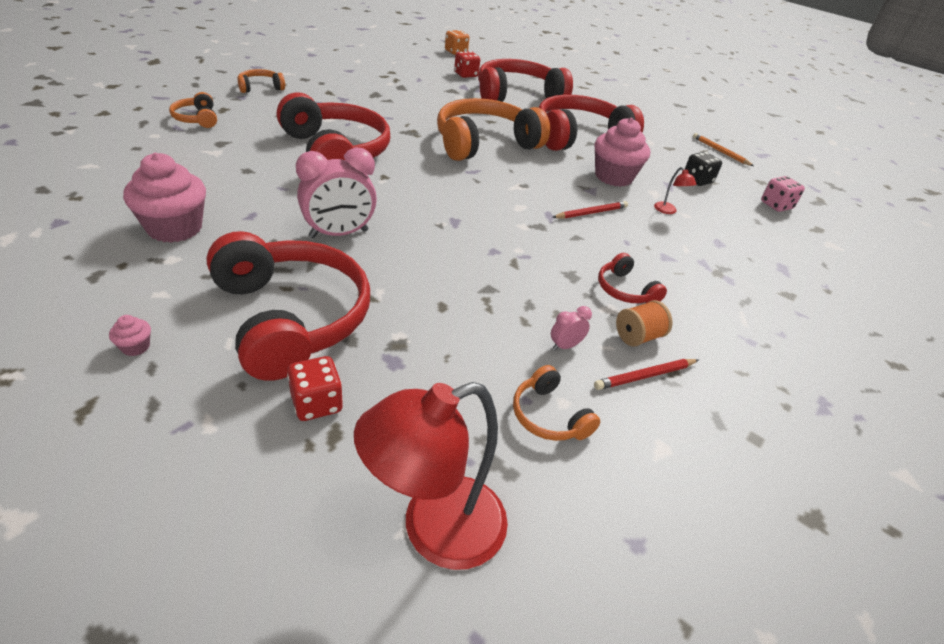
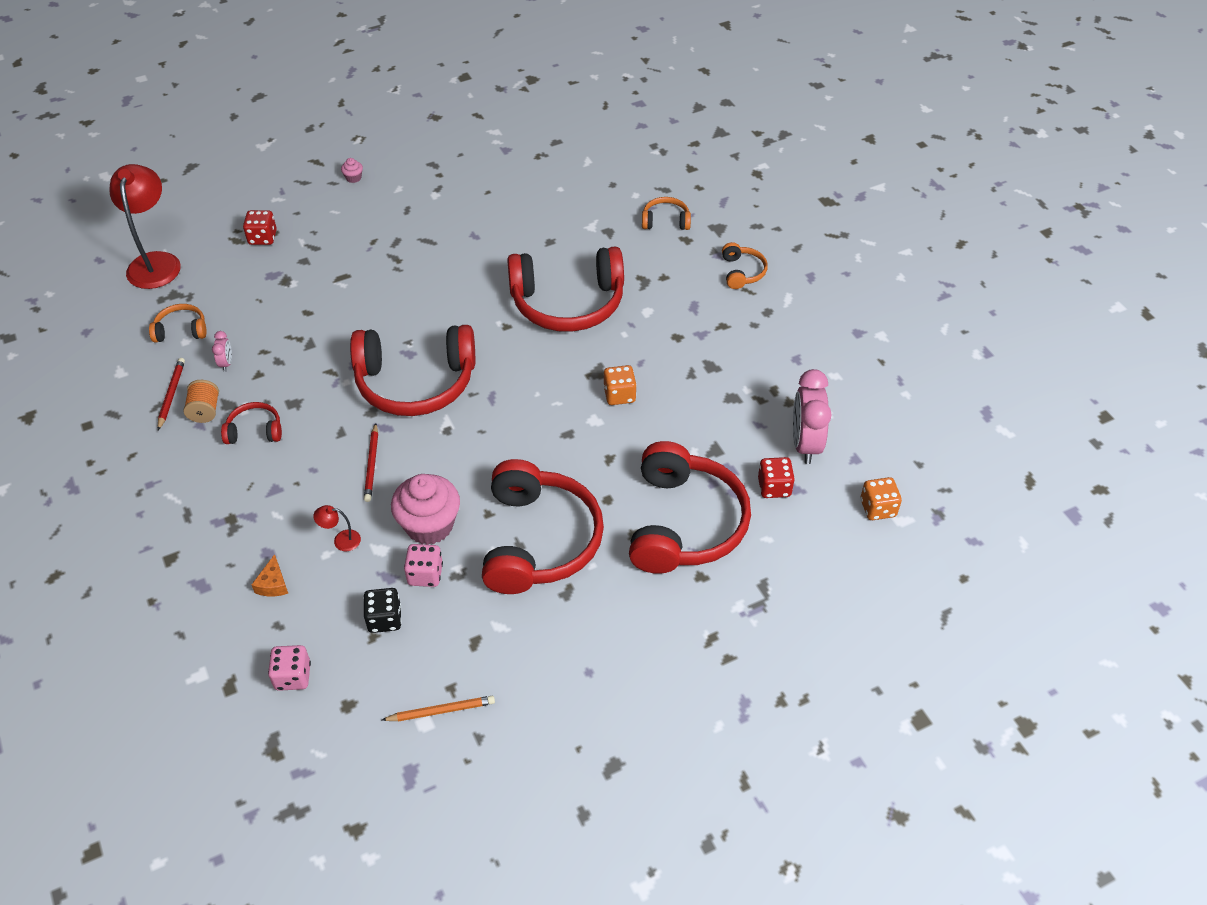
camera: 120 degrees right, 10 degrees up
(174, 228) = (473, 198): pink cupcake -> none
(290, 318) = (341, 238): red headphones -> red headphones (415, 382)
(339, 234) = (425, 278): pink clock -> pink clock (805, 444)
(428, 122) = (619, 395): none -> orange dice
(485, 144) = (549, 430): orange headphones -> none
(650, 171) = (425, 574): none -> pink dice
(736, 232) = (273, 584): none -> orange cheese

